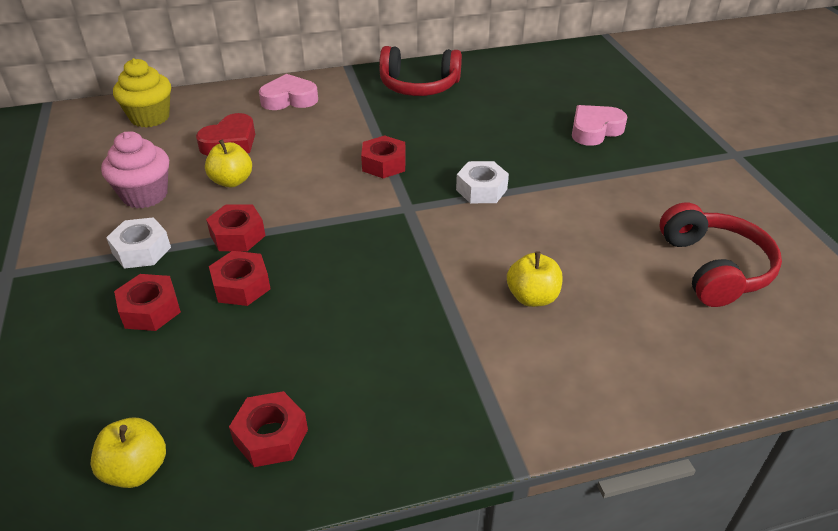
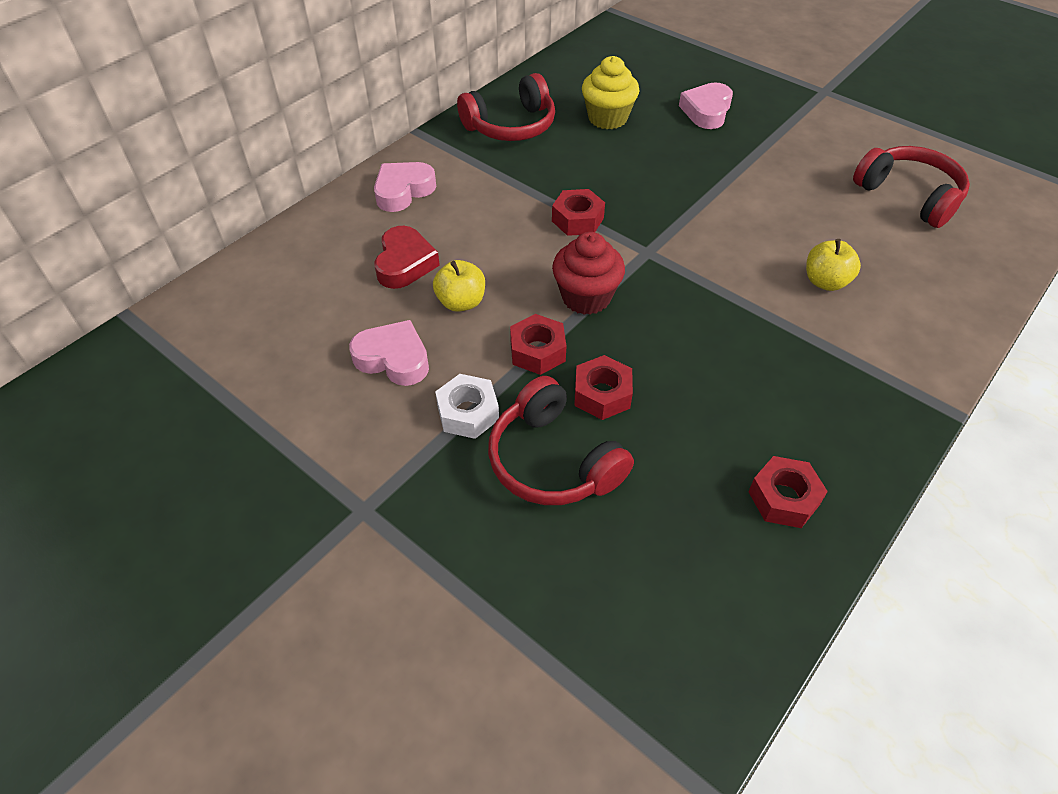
camera: 35 degrees left, 10 degrees up
(136, 469) = (722, 589): yellow apple -> none
(145, 195) = (393, 359): pink cupcake -> pink heart
(150, 117) = (279, 275): yellow cupcake -> yellow cupcake (607, 118)
(150, 310) = (553, 460): red nut -> red headphones
(319, 217) = (586, 297): none -> red cupcake
(481, 189) = (685, 207): white nut -> none

